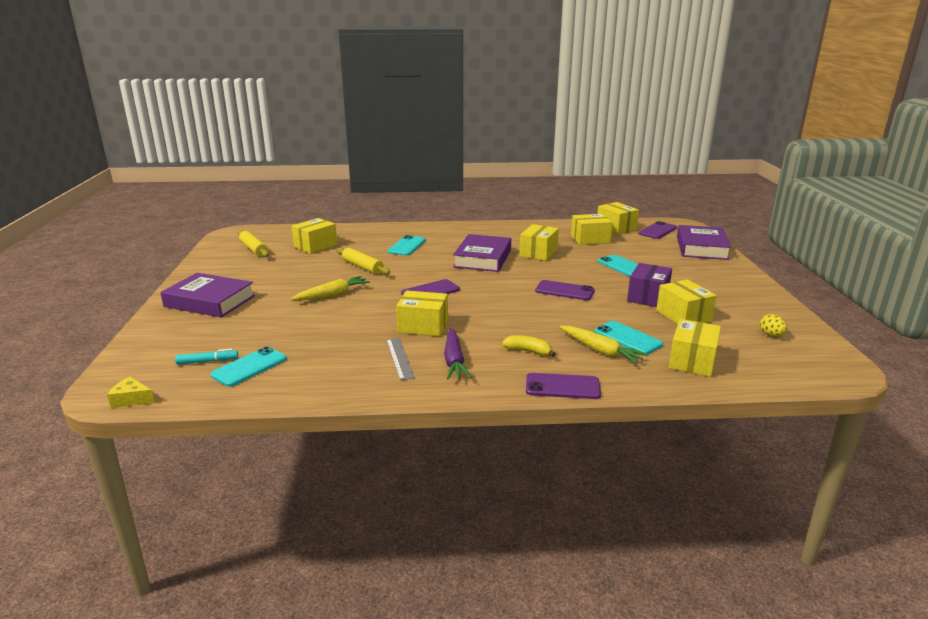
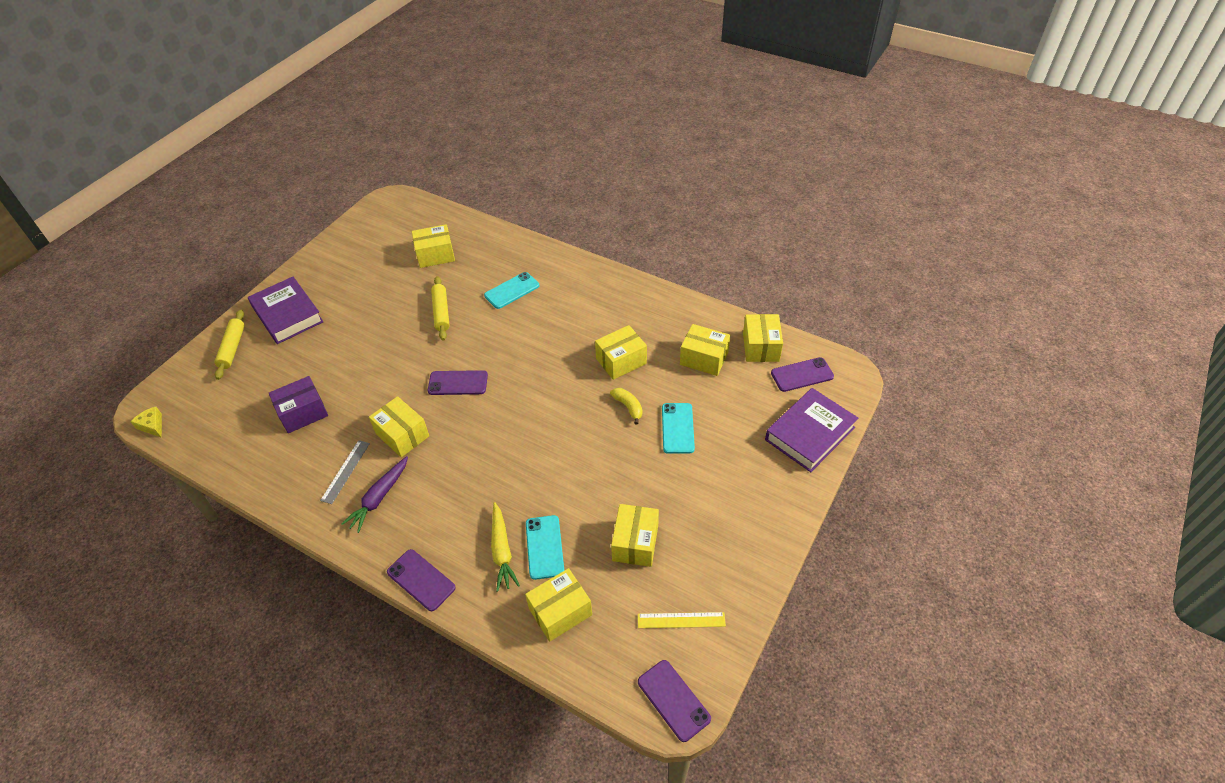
camera: 35 degrees right, 25 degrees up
(207, 361) = (225, 402): turquoise marker -> none
(249, 367) = (243, 425): turquoise phone -> none
(253, 249) = (382, 239): yellow rolling pin -> yellow rolling pin (232, 348)
(332, 295) = (378, 349): yellow carrot -> none
(483, 258) = (558, 347): purple book -> none
(528, 351) = (445, 518): yellow banana -> yellow banana (628, 407)
(564, 291) = (572, 442): purple phone -> purple phone (673, 700)
(648, 297) = (639, 494): purple box -> purple box (303, 413)
(771, 335) = (681, 620): yellow egg -> yellow ruler

